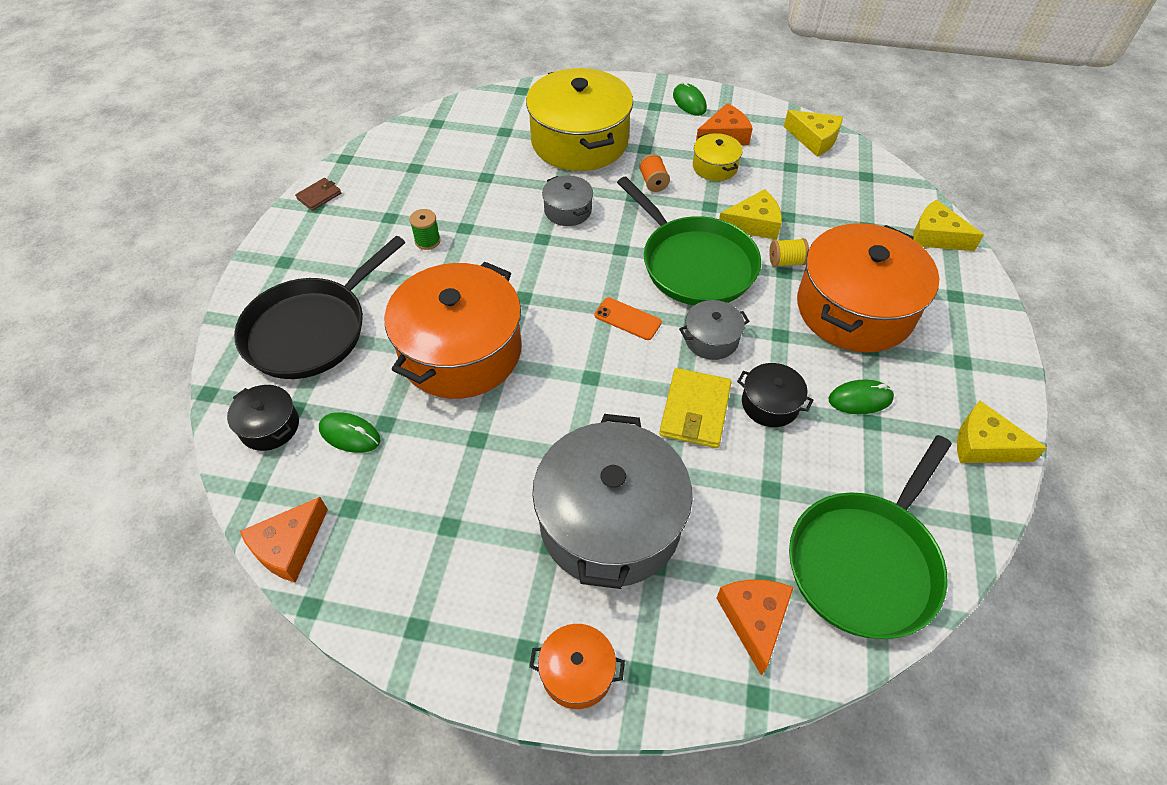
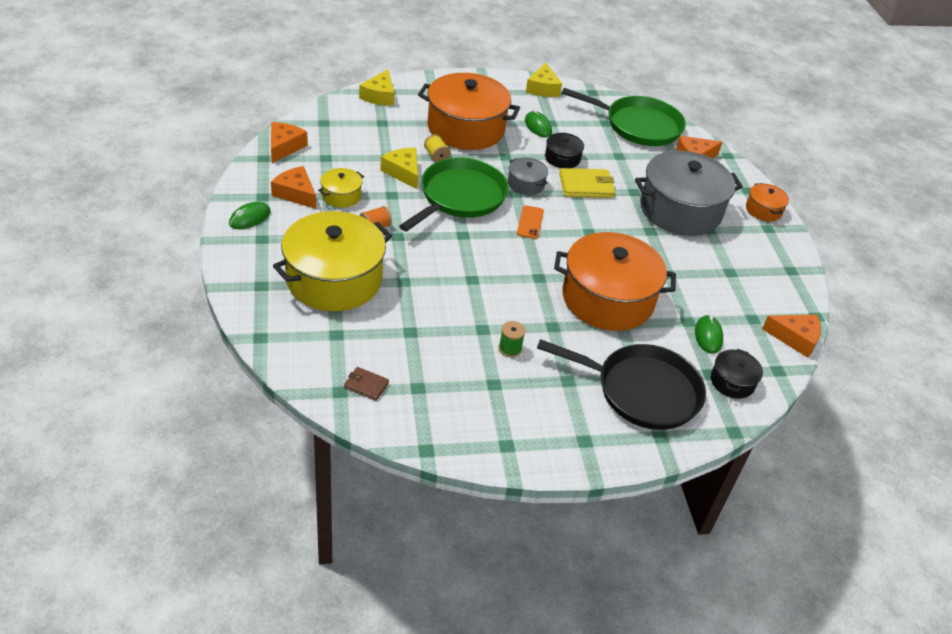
camera: 115 degrees left, 10 degrees down
(319, 196) = (490, 449): brown wallet -> brown wallet (366, 385)
(568, 210) = (432, 270): grey pot -> none
(814, 139) = (284, 147): yellow cheese -> orange cheese

